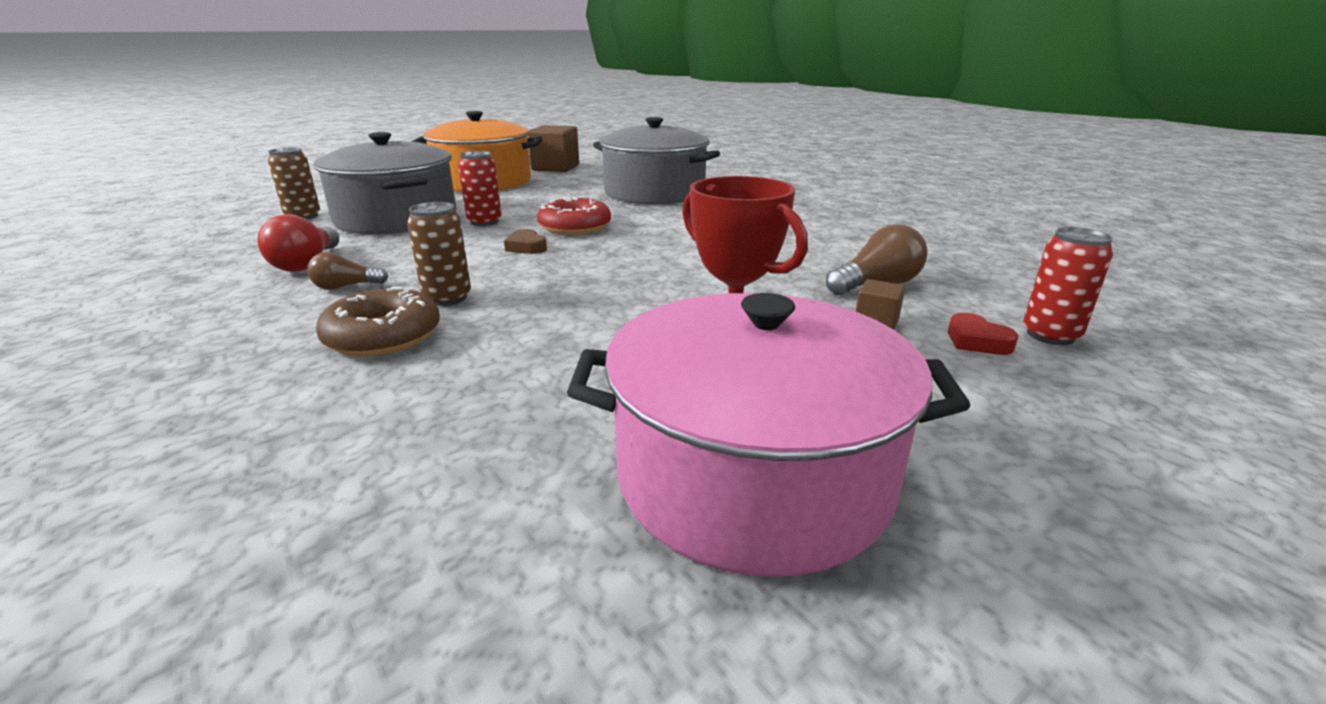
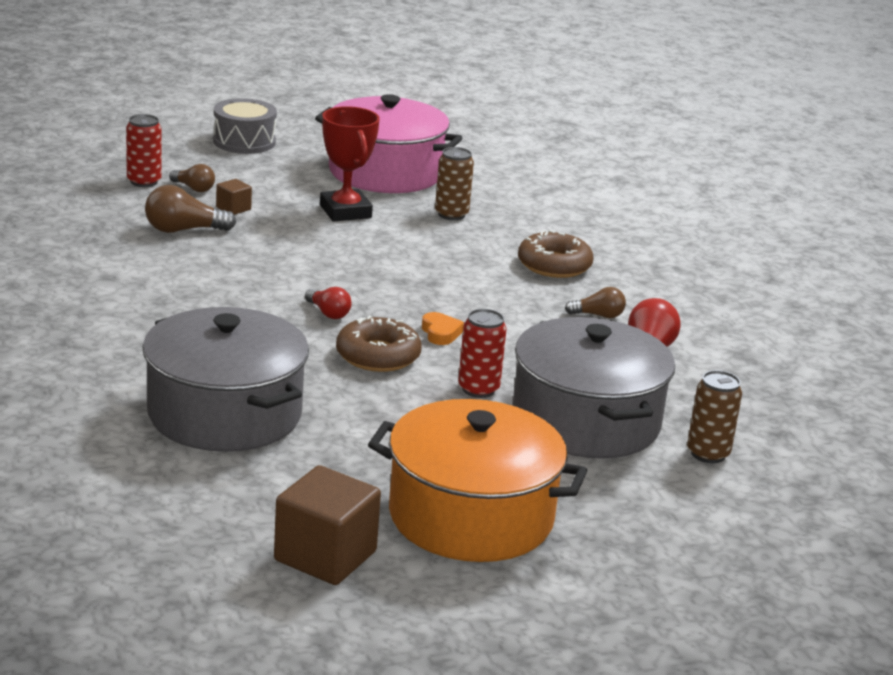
camera: 165 degrees left, 0 degrees up
(447, 298) = (515, 287): brown can -> brown can (451, 214)
(526, 247) = (440, 333): brown heart -> orange heart
(575, 227) = (378, 356): red donut -> brown donut
(639, 244) = (328, 313): none -> red light bulb
(976, 341) = (193, 188): red heart -> brown light bulb
(1136, 488) = (244, 141): none -> grey drum

